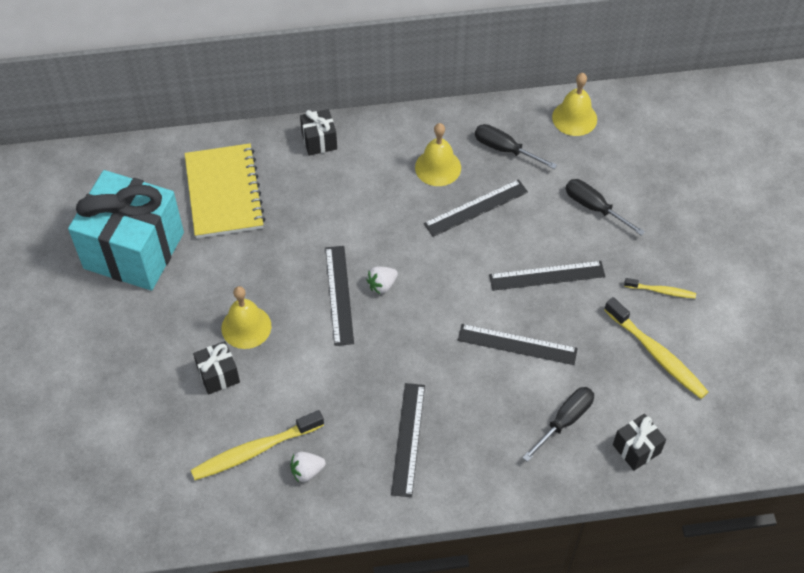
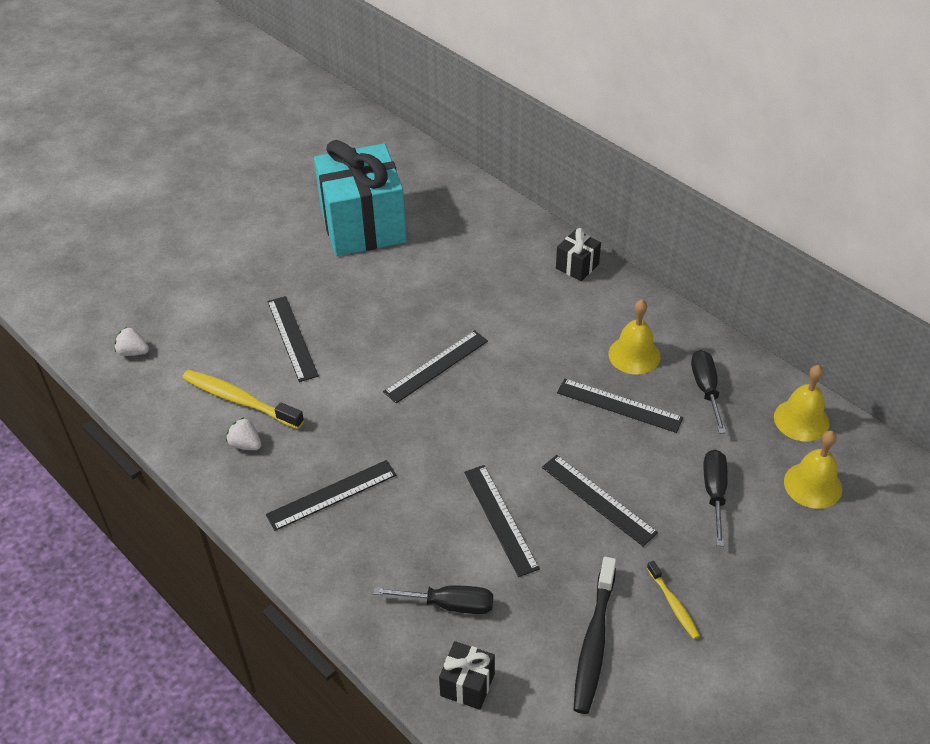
camera: 55 degrees right, 10 degrees down
(218, 375) = (292, 338): black gift -> black ruler
(224, 193) = (466, 242): yellow notebook -> none
(246, 327) = (352, 328): yellow bell -> yellow bell (812, 485)
(382, 285) = (472, 388): white strawberry -> white strawberry (133, 352)
(656, 354) = (594, 642): yellow toothbrush -> black toothbrush

